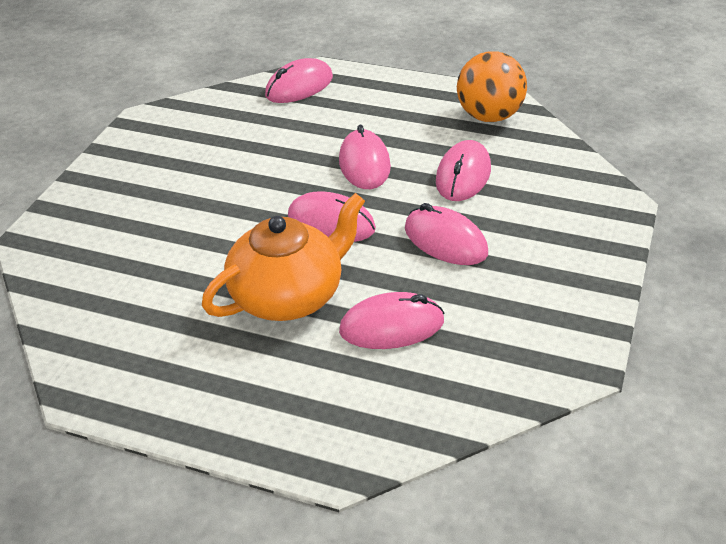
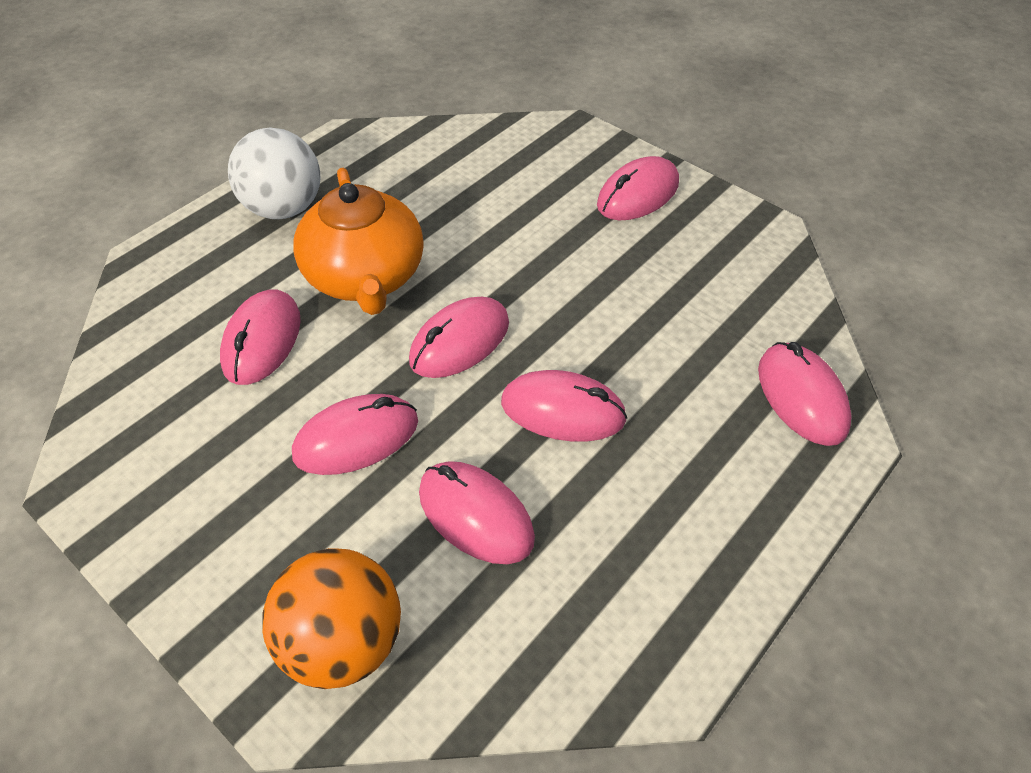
camera: 110 degrees right, 10 degrees up
(122, 181) = (638, 195): none -> pink mouse
(220, 389) = (284, 208): none -> white ball
(489, 116) = (615, 625): orange ball -> orange ball (343, 641)

